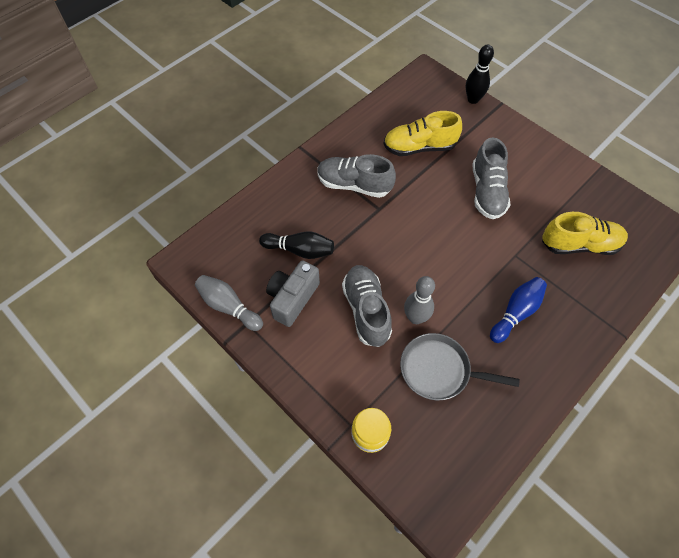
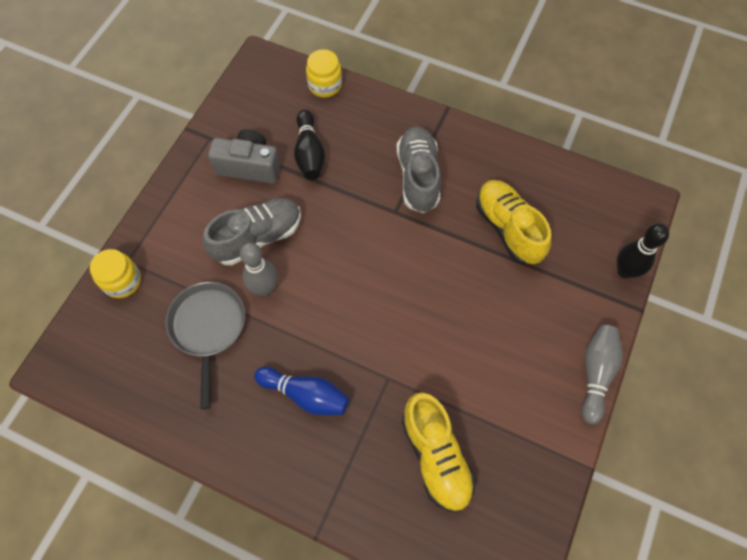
camera: 70 degrees right, 5 degrees up
(229, 307) = (222, 117): grey bowling pin -> grey bowling pin (595, 374)
(236, 220) = (325, 85): none -> yellow jar
(487, 191) = (473, 323): grey shoe -> none

